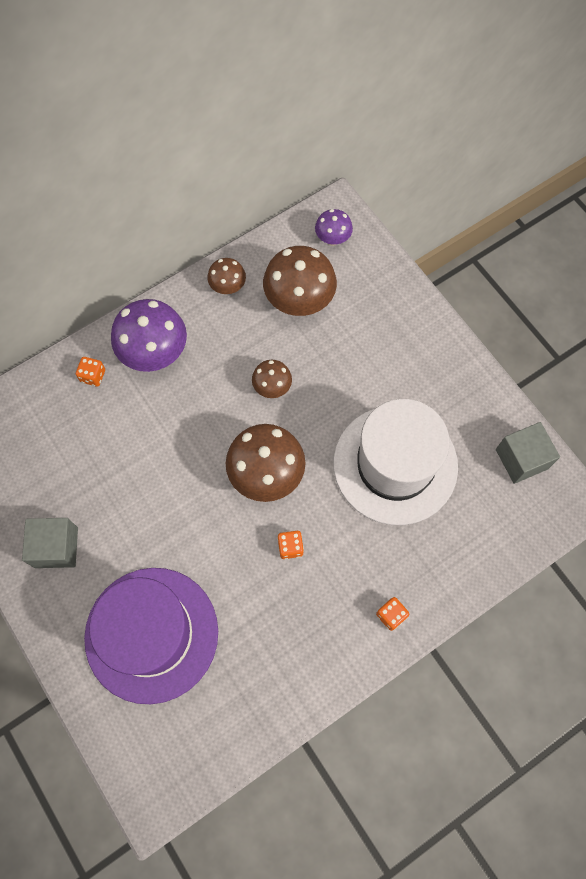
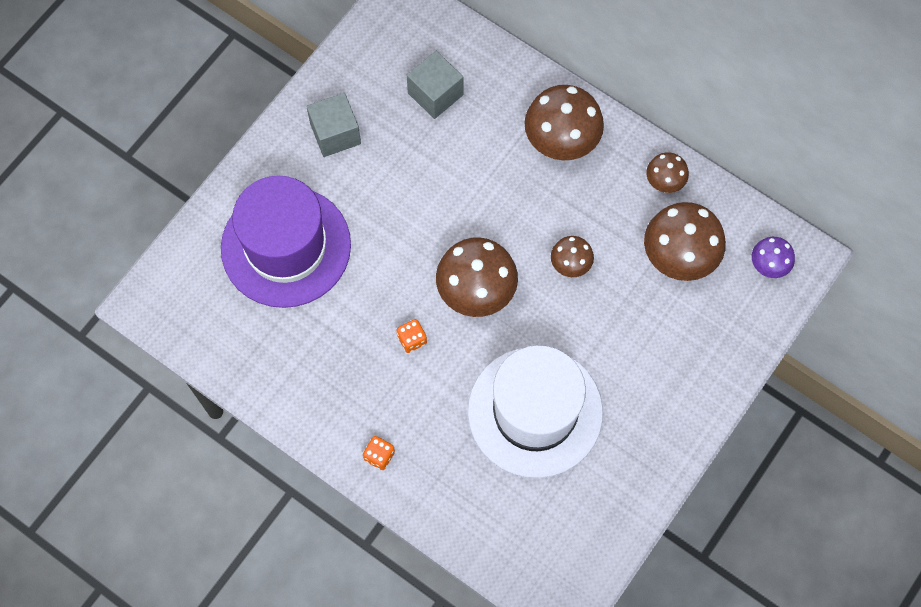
camera: 70 degrees right, 0 degrees up
(93, 376) = (514, 96): orange dice -> none
(155, 353) = (561, 141): purple mushroom -> brown mushroom
(521, 459) = (591, 538): grey cube -> grey cube (435, 94)

